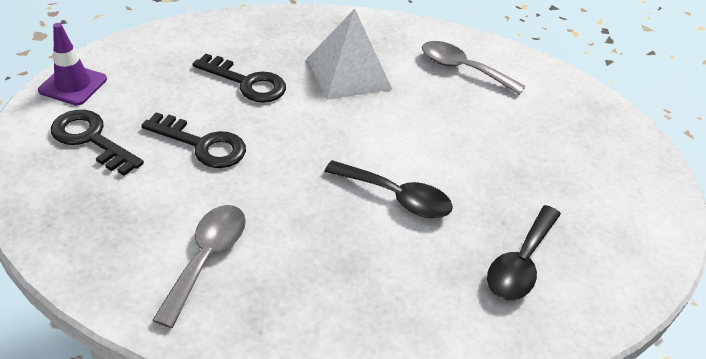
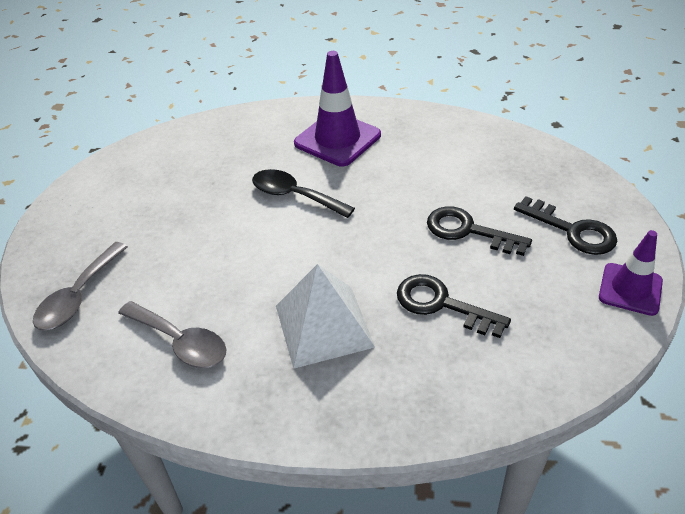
camera: 170 degrees left, 0 degrees up
(207, 258) = (439, 151): grey spoon -> grey spoon (79, 296)
(351, 288) = (337, 139): none -> purple traffic cone
(521, 263) = (213, 157): black spoon -> none

